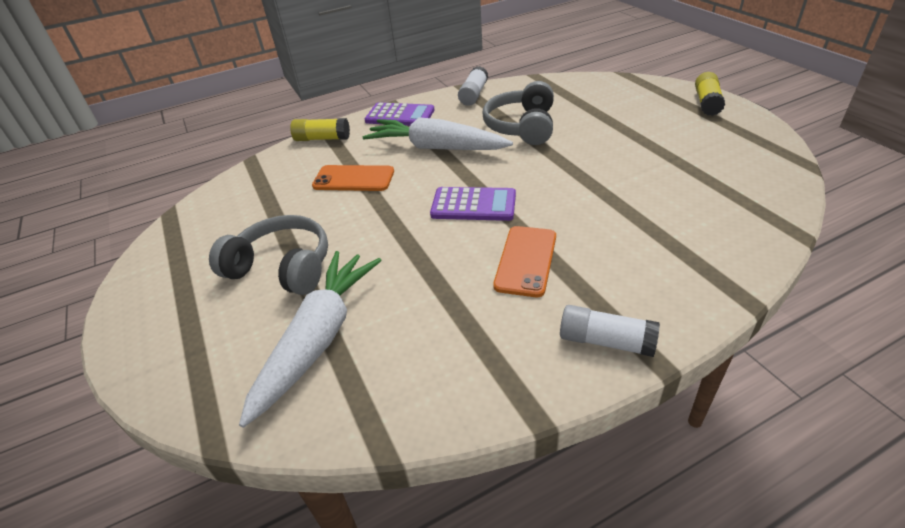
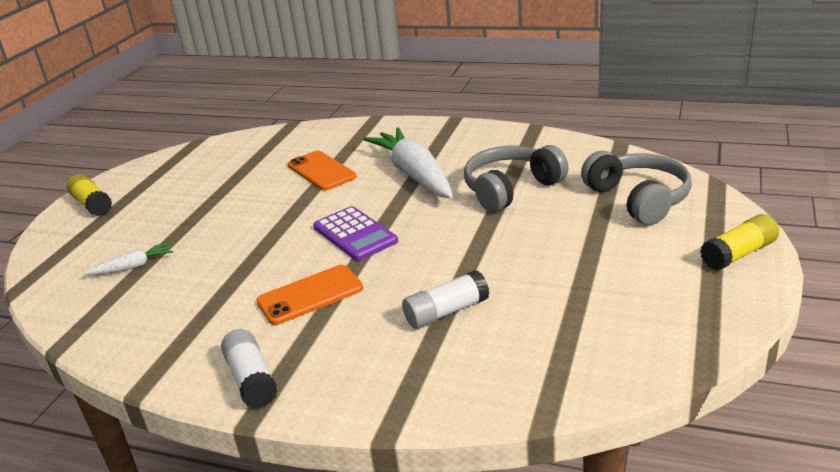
camera: 45 degrees right, 10 degrees down
(282, 267) = (188, 211): grey headphones -> grey headphones (638, 199)
(318, 339) = (132, 266): white carrot -> white carrot, size x0.46
(322, 139) = (356, 128): yellow glue stick -> yellow glue stick (92, 205)
(400, 116) = (439, 133): purple calculator -> none
(473, 95) = (529, 140): white glue stick -> white glue stick (446, 312)

